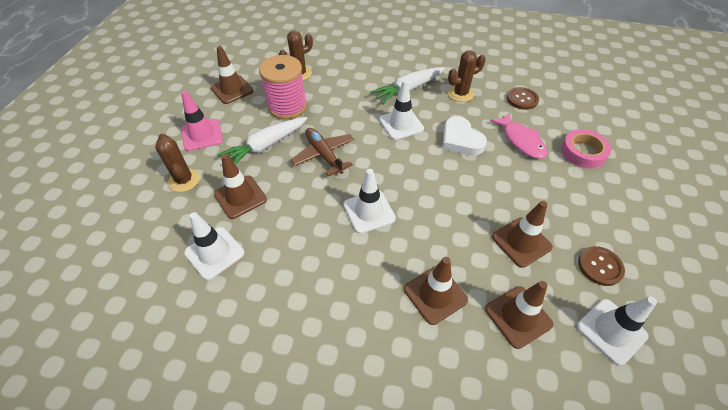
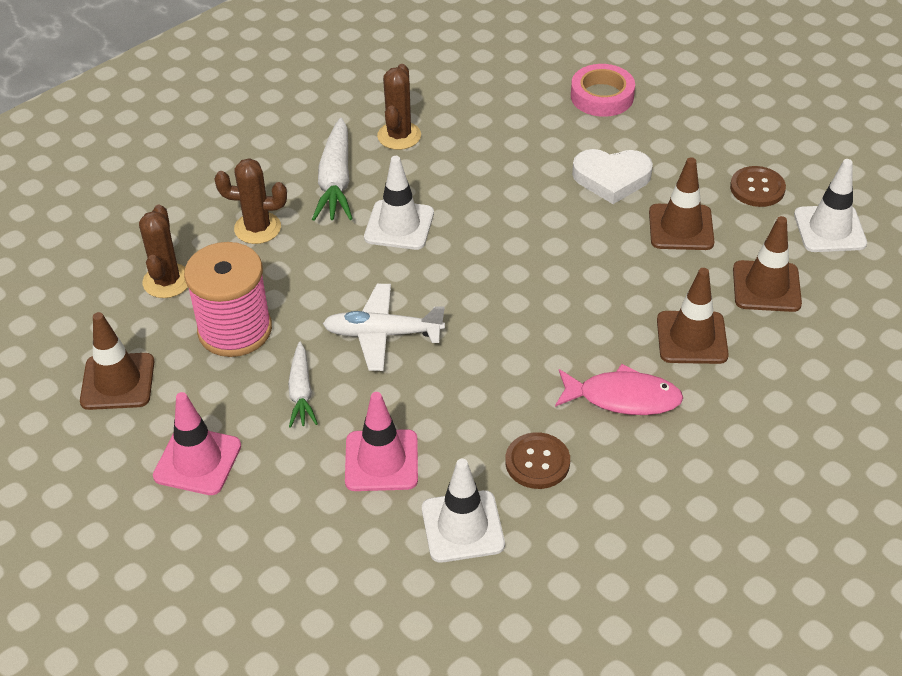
camera: 55 degrees left, 5 degrees down
(184, 180) = (285, 517): brown cactus -> brown cactus (257, 228)
(240, 197) = (381, 461): brown traffic cone -> pink traffic cone
(265, 146) = (301, 392): white carrot -> white carrot, size x0.62
(324, 155) = (382, 334): brown plane -> white plane
(369, 211) = (526, 336): white traffic cone -> none
(460, 140) = (484, 185): white heart -> white heart (611, 178)
(521, 141) = (537, 134): pink fish -> pink fish (623, 398)
(522, 99) = (467, 88): brown button -> brown button (537, 462)

